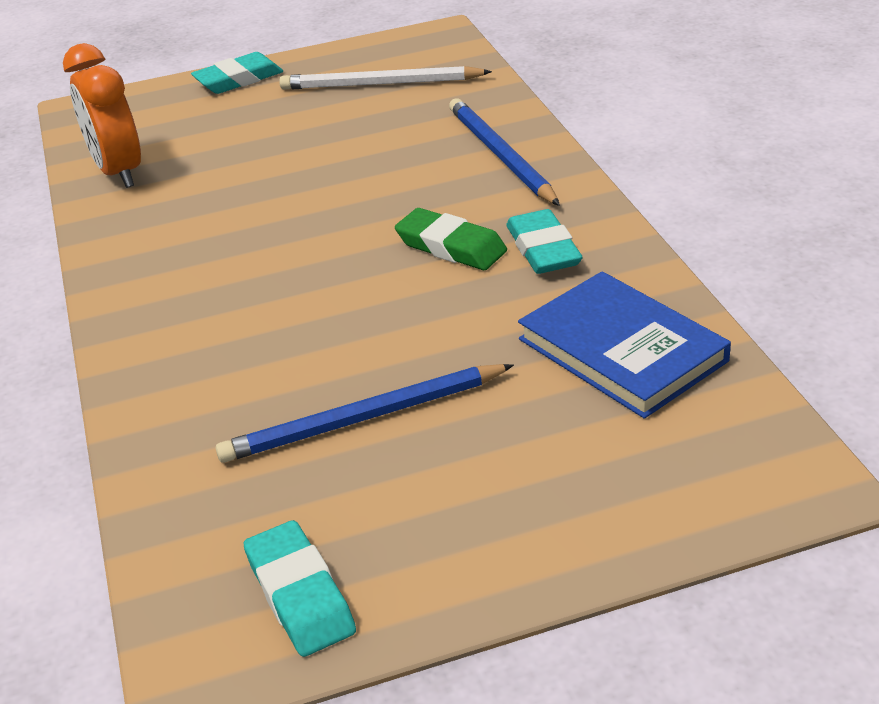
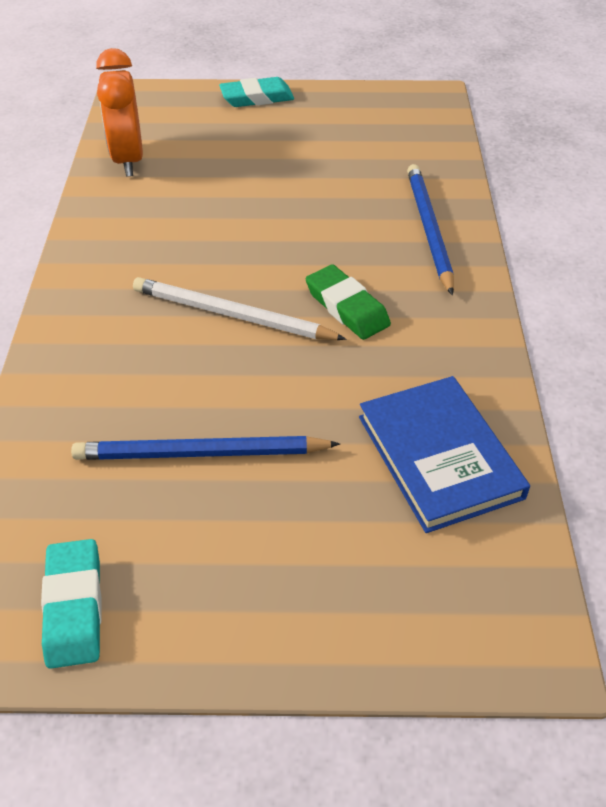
camera: 15 degrees right, 10 degrees up
(381, 84) = (365, 132): white pencil -> white pencil (233, 315)
(543, 249) = (420, 333): turquoise eraser -> none

